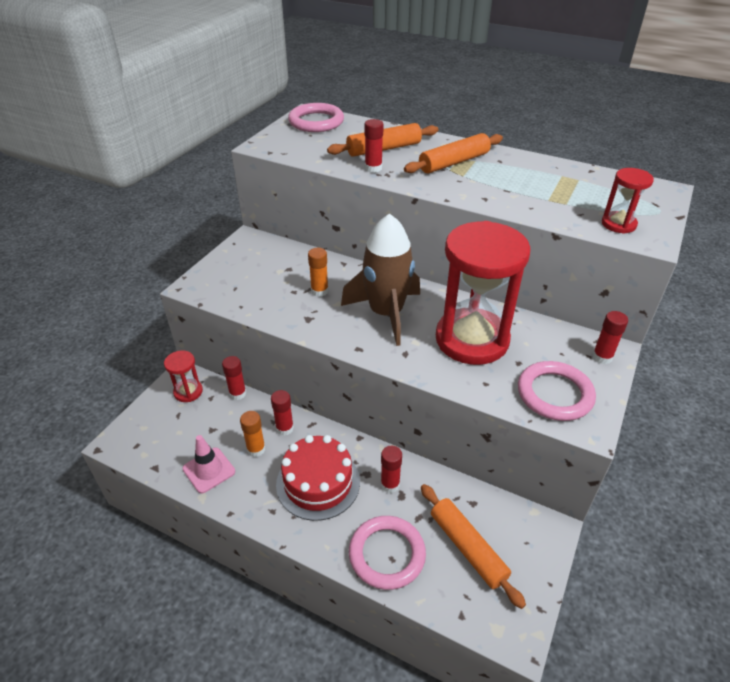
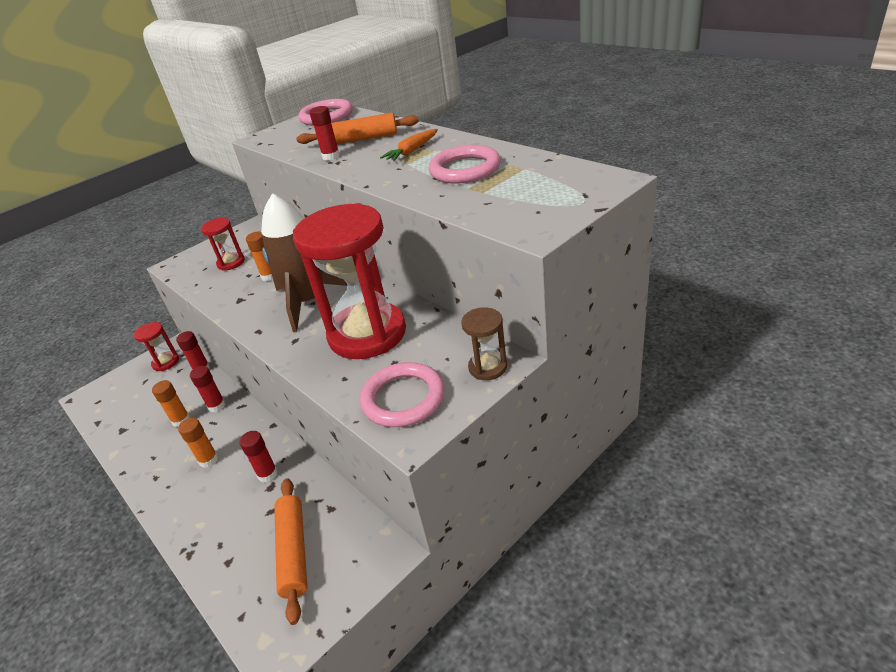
camera: 25 degrees right, 5 degrees down
(209, 470) = (133, 432): pink traffic cone -> none
(318, 482) = (208, 460): red cake -> orange glue stick
(387, 554) = (218, 539): pink ring -> pink ring (465, 169)
(454, 162) = (412, 151): orange rolling pin -> orange carrot
(602, 357) = (487, 367): red glue stick -> brown hourglass
(618, 224) = (517, 214): red hourglass -> red hourglass (231, 263)

